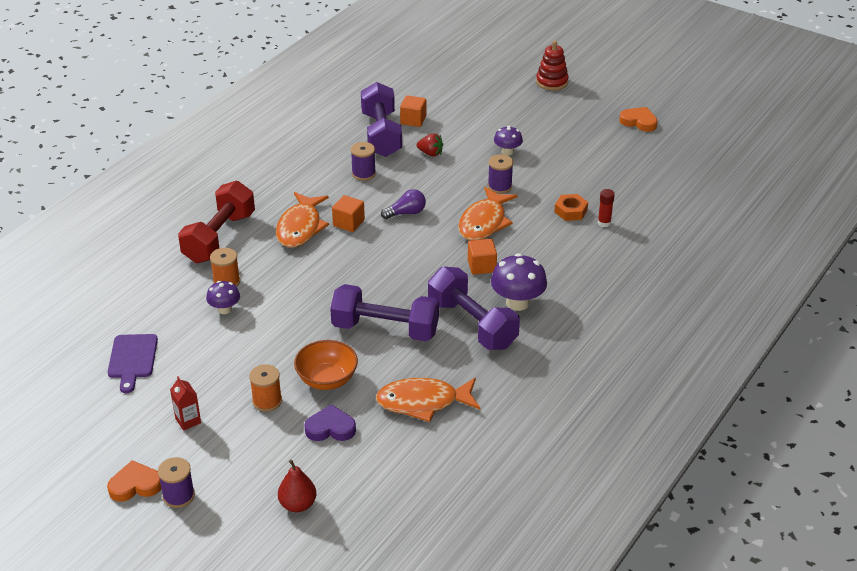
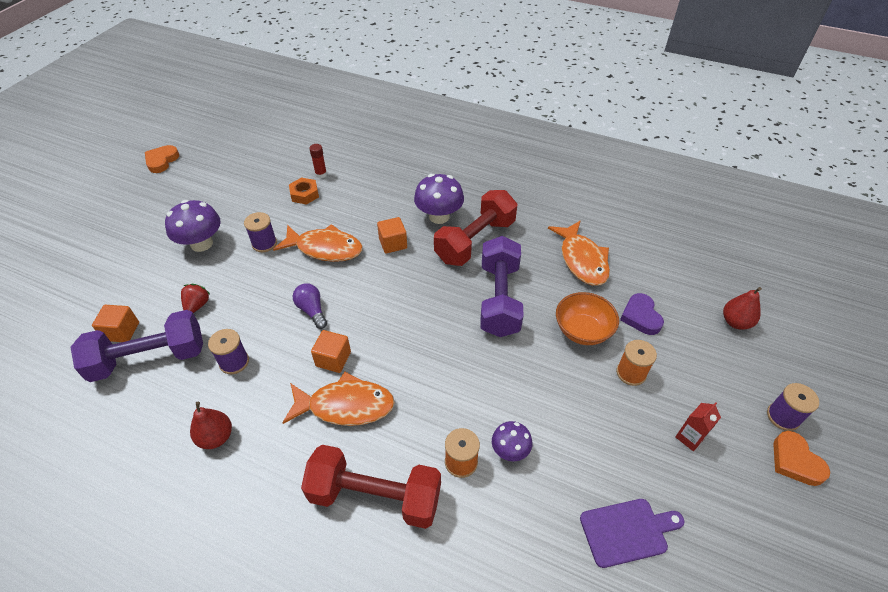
camera: 100 degrees left, 10 degrees up
(298, 168) = (216, 437): none -> red pear
(472, 324) = (475, 241): purple dumbbell -> red dumbbell
(507, 151) = (201, 244): purple mushroom -> purple mushroom, size x1.68
(552, 82) = (69, 222): red stacking toy -> none

